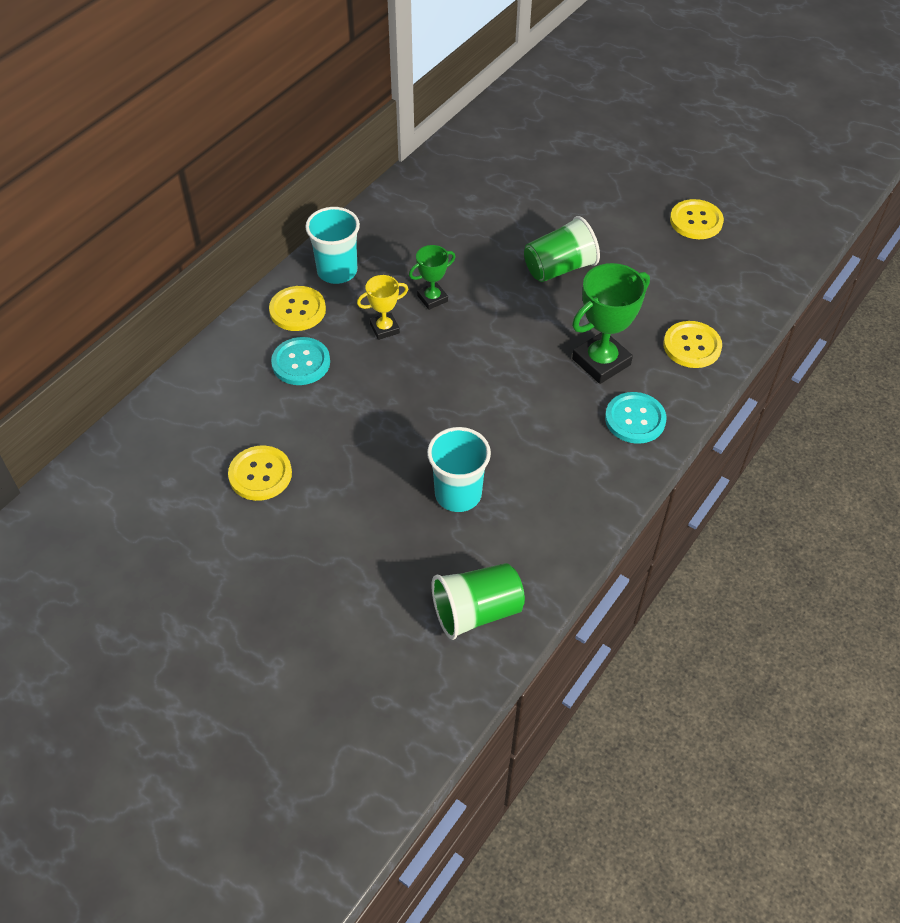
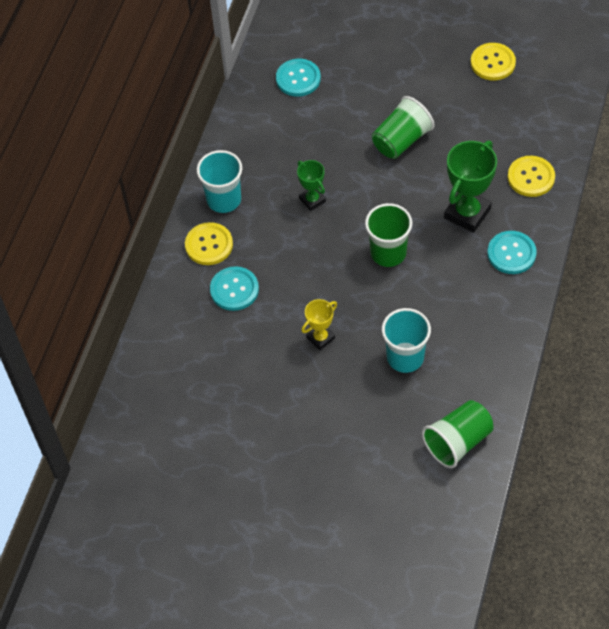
camera: 15 degrees left, 5 degrees up
(260, 474) = (249, 391): yellow button -> none
(384, 328) = (286, 239): yellow trophy -> yellow trophy (320, 338)
(432, 298) = (312, 200): green trophy -> green trophy turned 75 degrees counterclockwise
(475, 180) = (298, 79): none -> turquoise button
(491, 376) = (388, 253): none -> green cup

